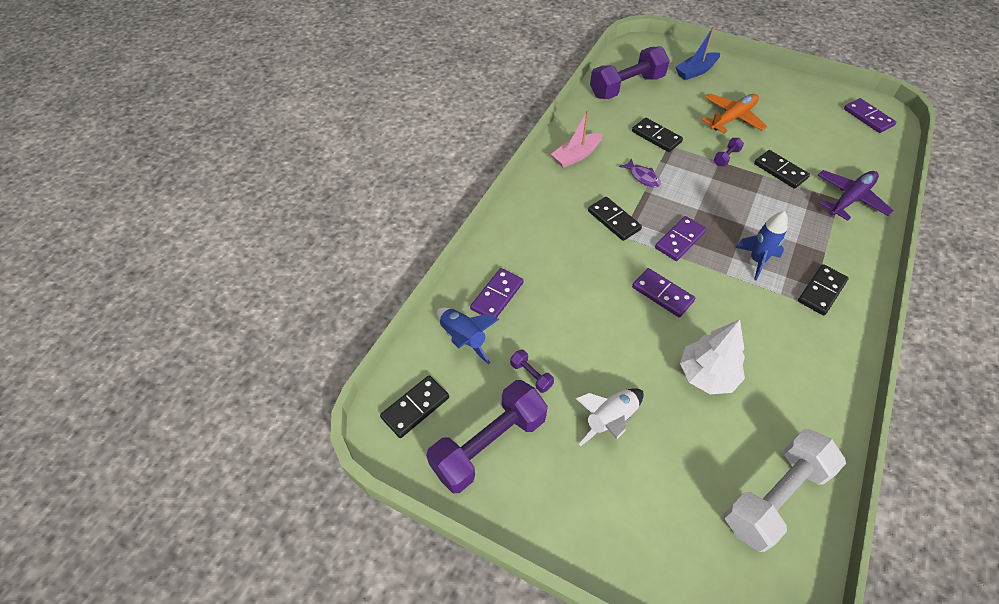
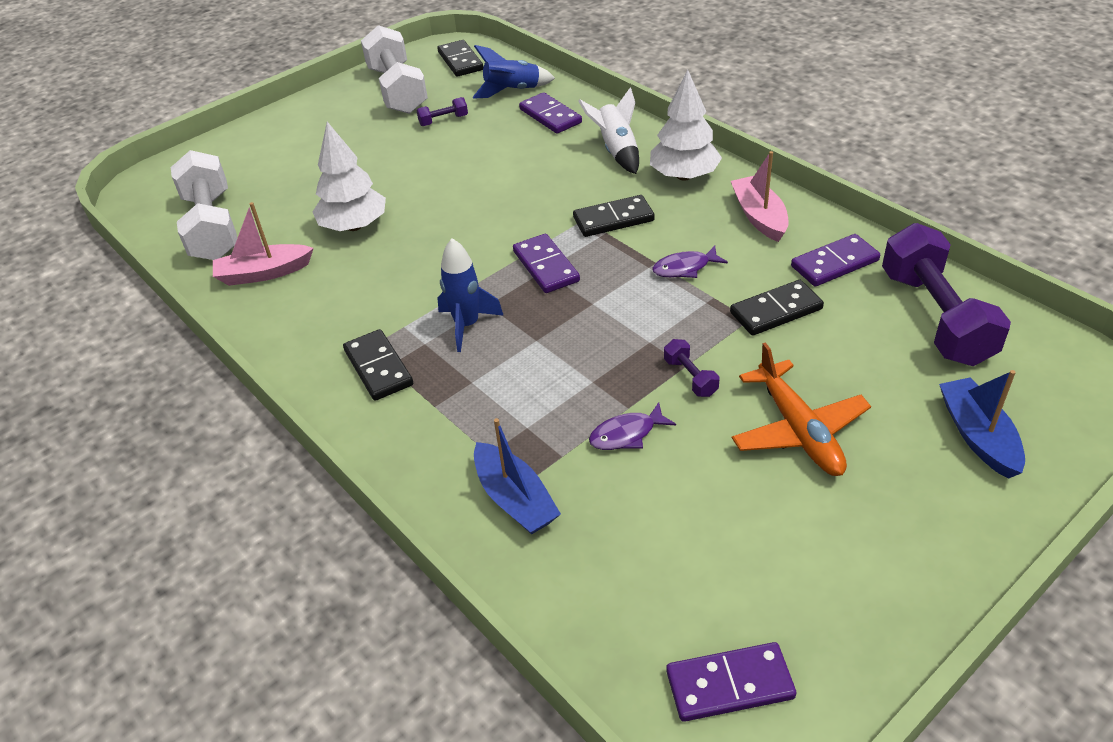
camera: 115 degrees right, 10 degrees down
(488, 444) = (397, 90): purple dumbbell -> white dumbbell
(548, 197) = (684, 176): none -> white tree
(610, 420) = (363, 154): white rocket -> white rocket (617, 151)
(662, 294) = (474, 226): purple domino -> purple domino (834, 263)
(780, 171) = (626, 434): black domino -> purple fish
(796, 412) = (264, 273): none -> pink boat
(850, 199) = (515, 499): purple plane -> blue boat

